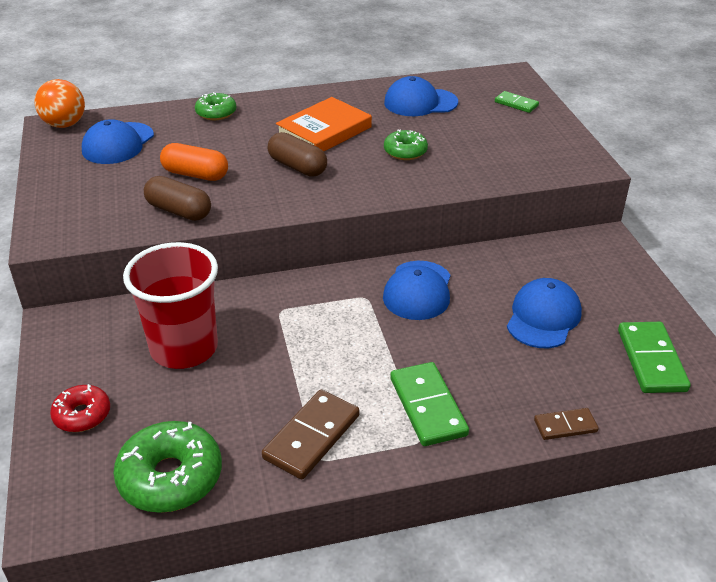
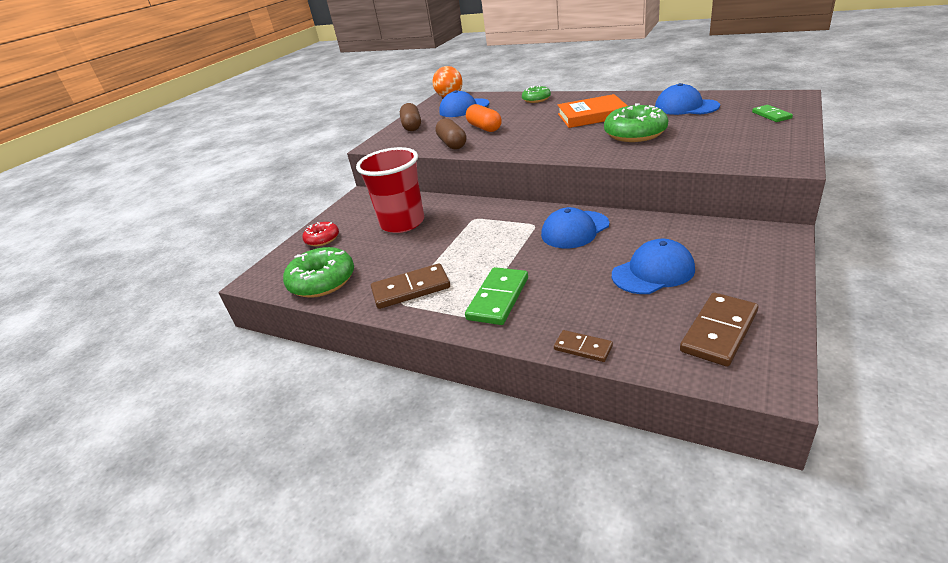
camera: 45 degrees right, 5 degrees down
(297, 167) = (549, 132): brown capsule -> brown capsule (412, 126)
(405, 151) = (635, 133): green donut -> green donut, size x1.70
(651, 360) = (719, 331): green domino -> brown domino

